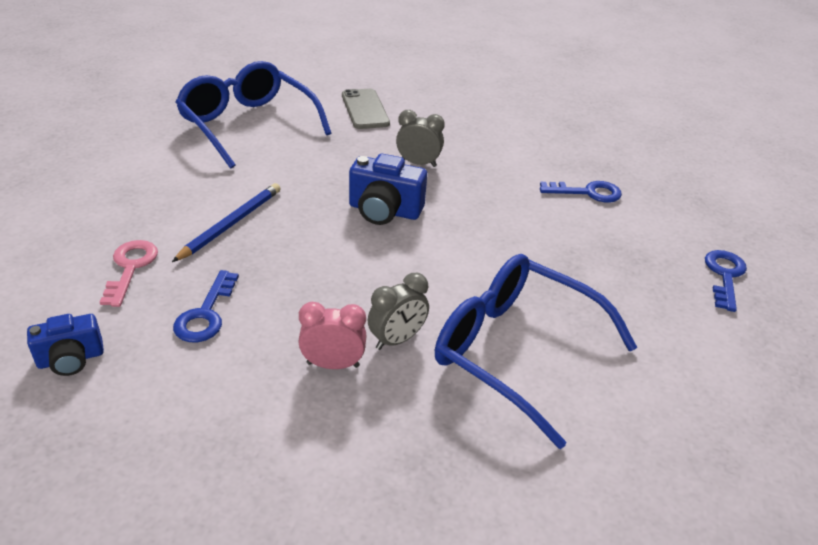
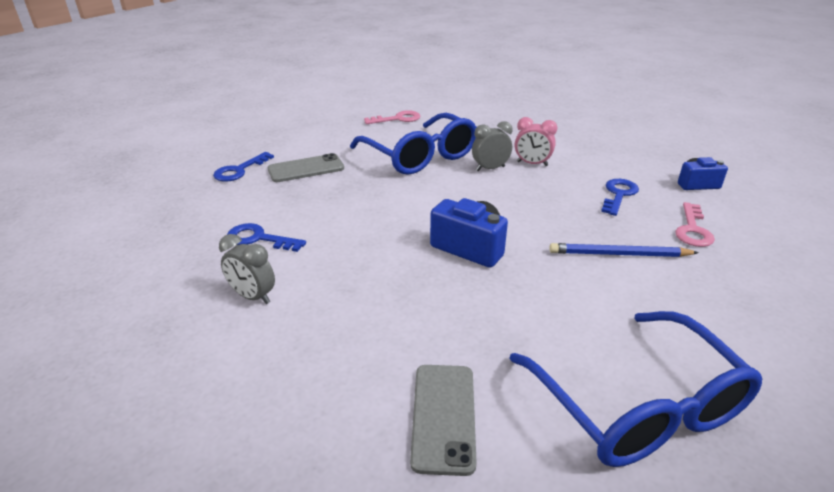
camera: 160 degrees left, 5 degrees down
(231, 224) = (619, 254): blue pencil -> blue pencil turned 45 degrees clockwise
(418, 163) = (410, 297): grey clock -> grey clock (253, 296)
(635, 473) = (398, 119): none -> pink key
(648, 293) = (306, 169): none -> grey phone

